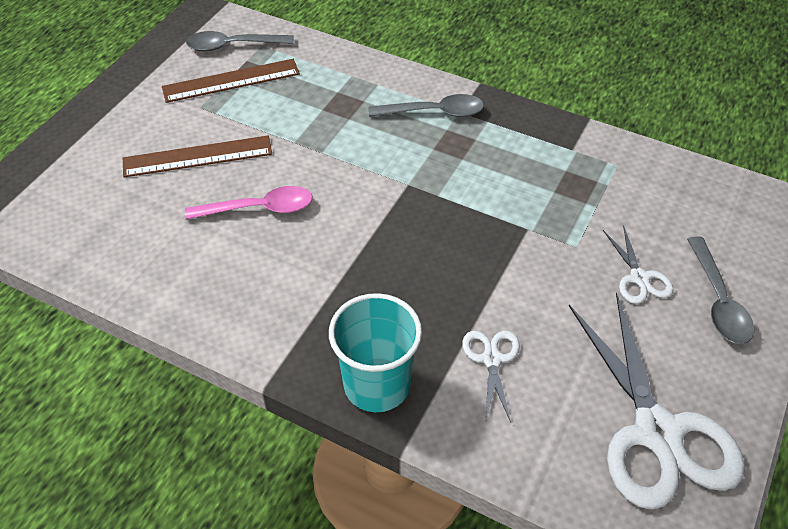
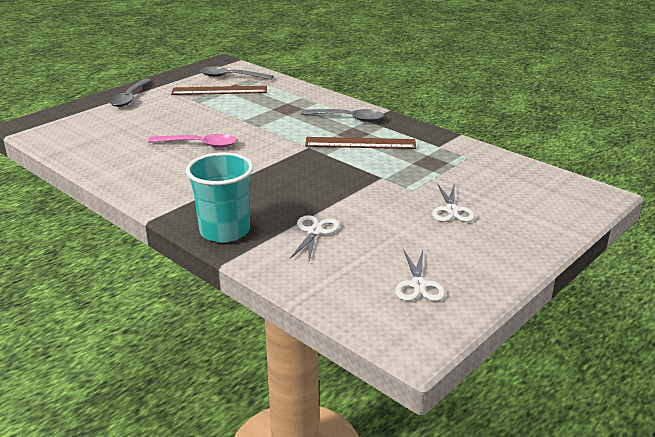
camera: 15 degrees right, 20 degrees down
(197, 156) = (175, 118): brown ruler -> brown ruler (360, 143)
(657, 432) = (418, 285): white scissors -> white scissors, size x0.46
(718, 300) = (508, 229): grey spoon -> grey spoon (130, 98)

